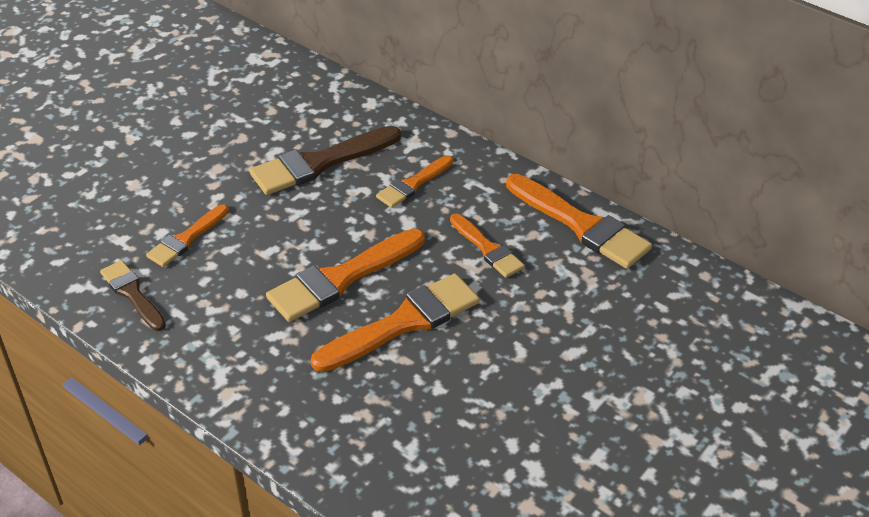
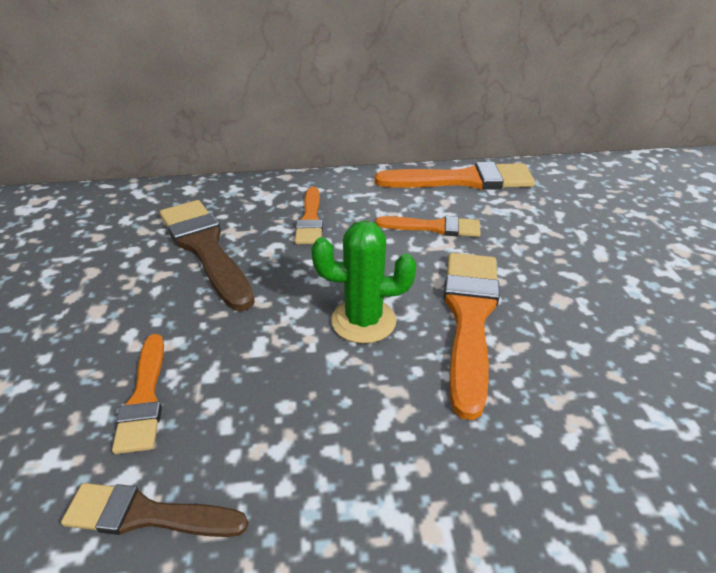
camera: 45 degrees left, 5 degrees down
(320, 163) = (205, 248): brown brush -> brown brush turned 135 degrees clockwise
(341, 278) = (363, 321): orange brush -> green cactus

